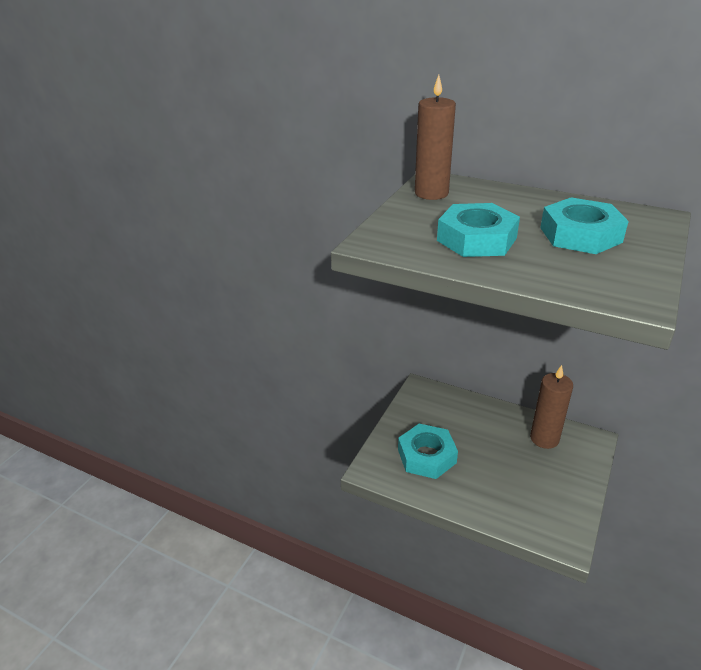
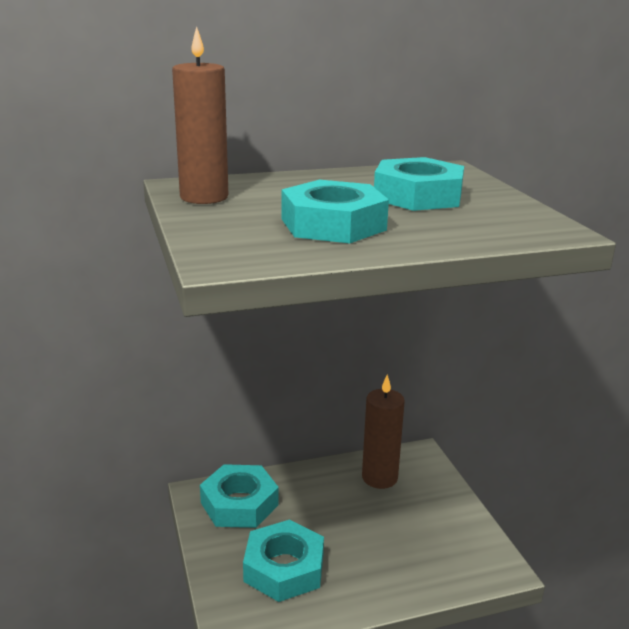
camera: 45 degrees left, 10 degrees down
(437, 406) = (239, 503): none -> turquoise nut

